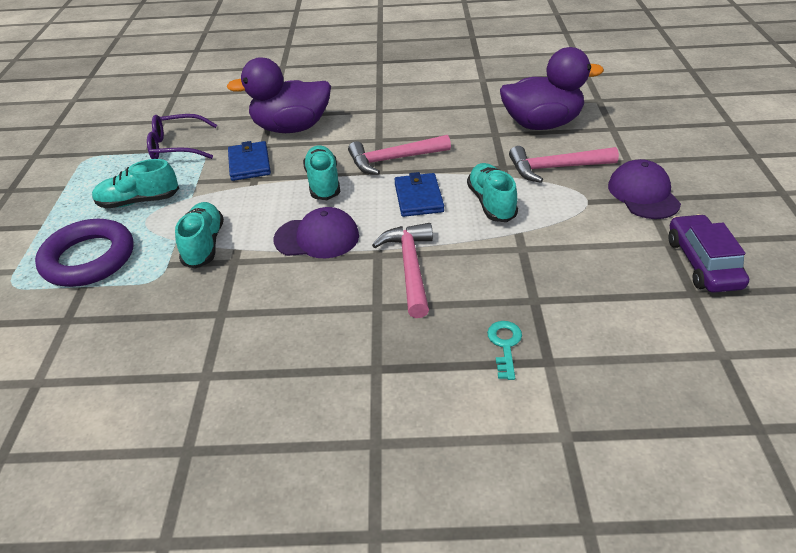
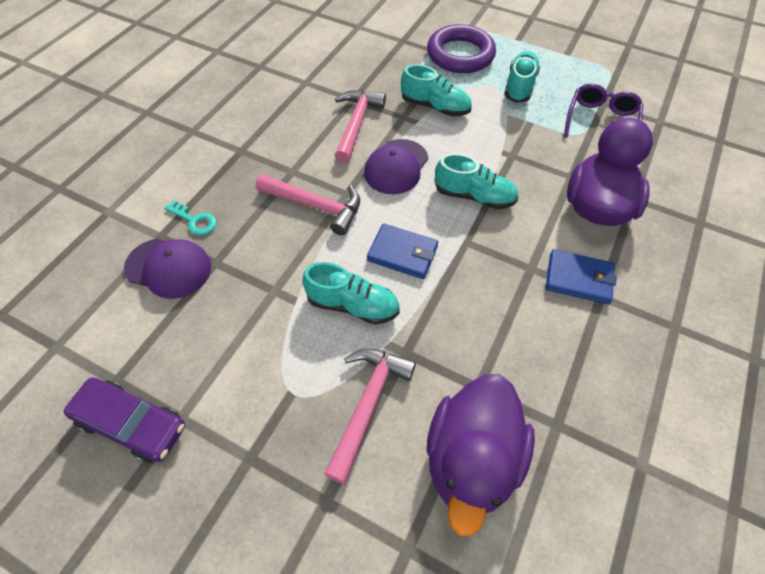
camera: 115 degrees right, 15 degrees up
(249, 163) = (540, 158): blue wallet -> blue wallet (578, 278)
(393, 160) = (481, 263): pink hammer -> pink hammer (356, 124)
(643, 194) = (258, 461): purple cap -> purple cap (168, 268)

